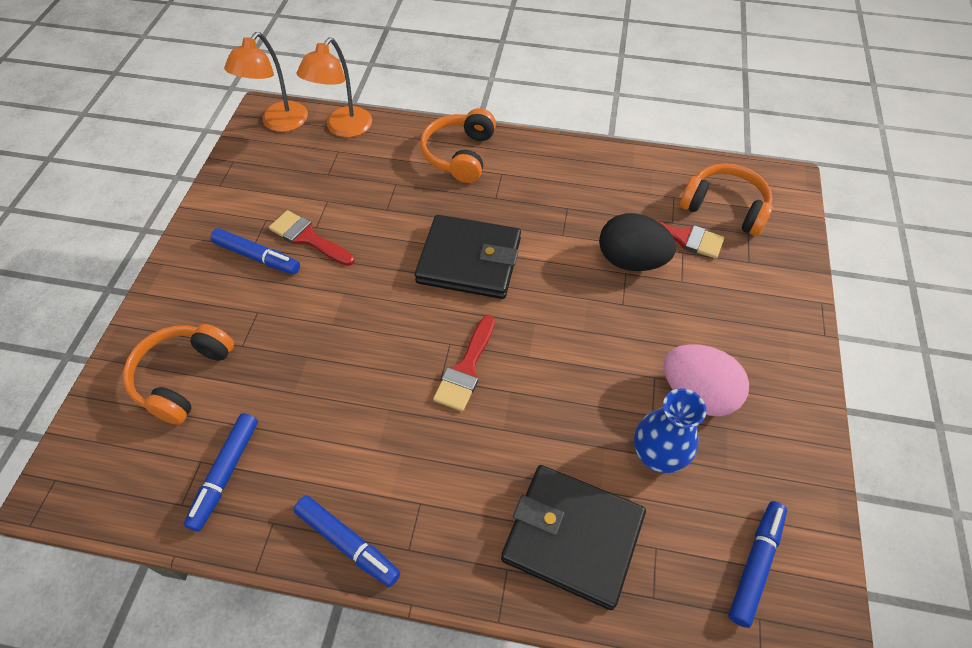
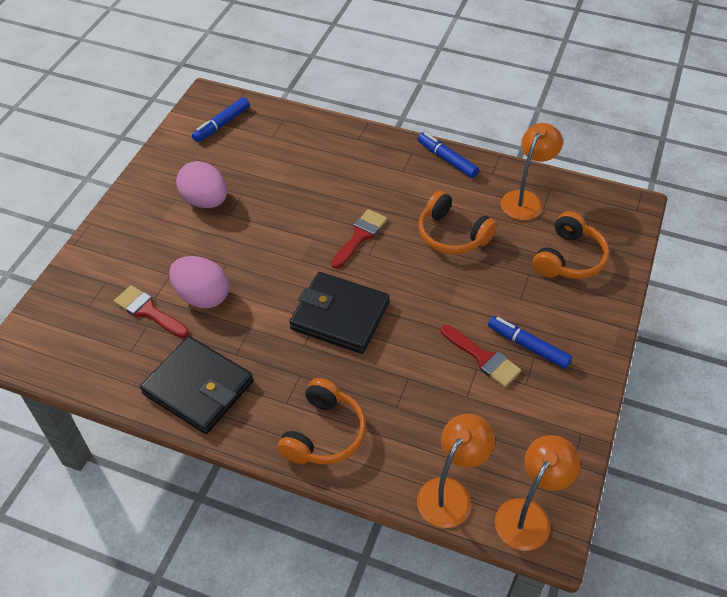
camera: 170 degrees left, 5 degrees down
(225, 473) = (525, 199): blue marker -> orange lamp
(572, 537) = (317, 146): black wallet -> black wallet (198, 387)
(631, 261) = (202, 296): black egg -> pink egg
(657, 455) = (250, 174): blue vase -> none
(725, 207) = (91, 332): orange headphones -> orange headphones (452, 235)

